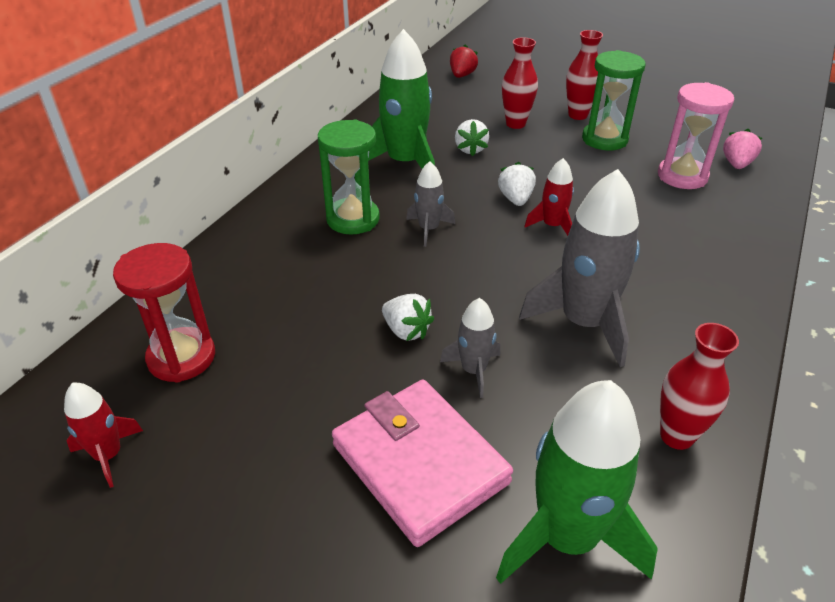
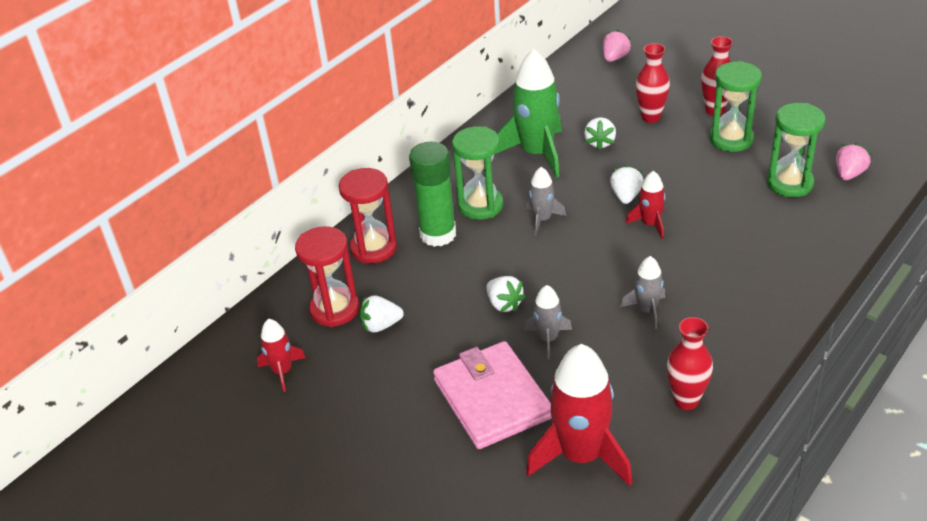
camera: 15 degrees right, 0 degrees up
(228, 276) = (373, 248): none -> red hourglass
(248, 373) = (381, 325): none -> white strawberry
(307, 254) = (438, 234): none -> green glue stick
(462, 75) = (615, 58): red strawberry -> pink strawberry
(566, 536) = (581, 455): green rocket -> red rocket
(584, 323) = (647, 310): grey rocket -> grey rocket, size x0.51
(682, 176) = (789, 183): pink hourglass -> green hourglass

